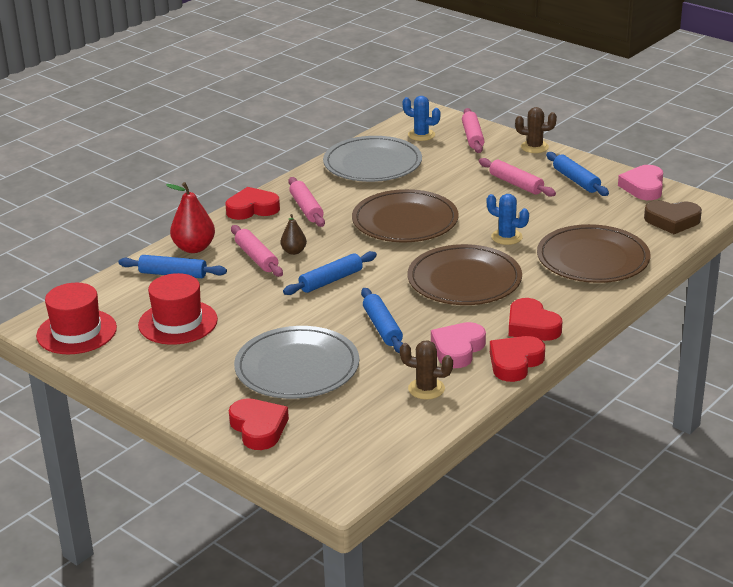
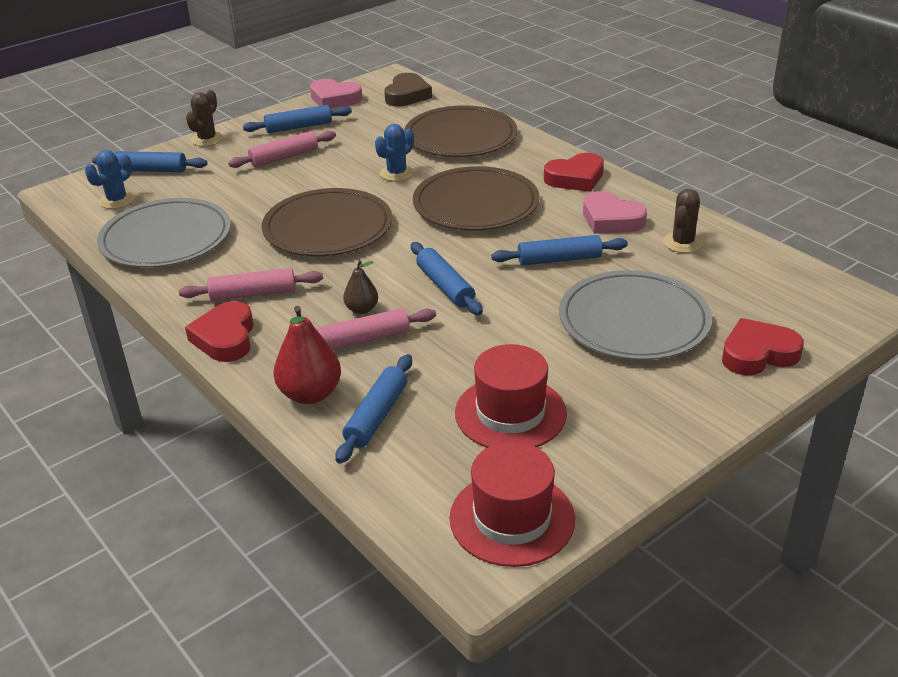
camera: 80 degrees left, 5 degrees up
(472, 137) = (151, 170): pink rolling pin -> blue rolling pin
(515, 362) = (639, 193): red heart -> none

